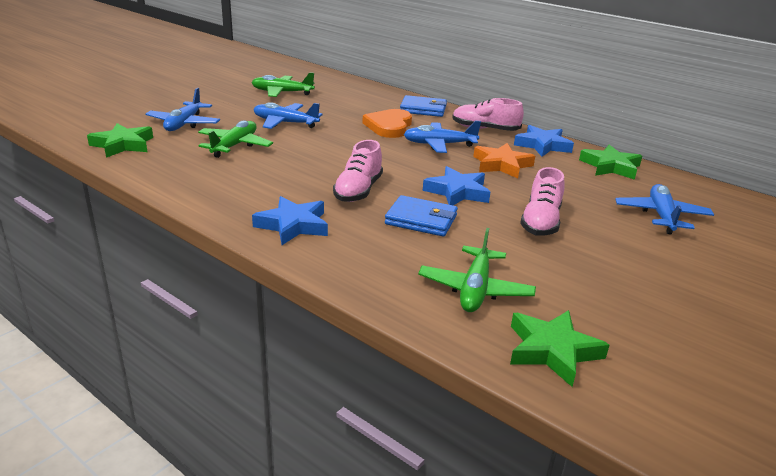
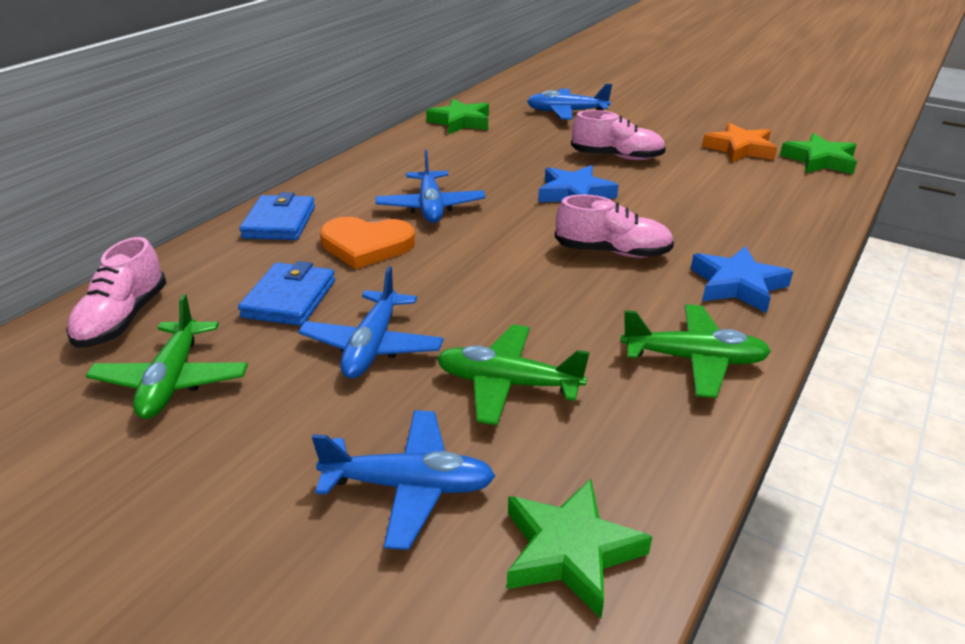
camera: 95 degrees left, 5 degrees up
(421, 220) = (659, 211): blue wallet -> blue wallet (289, 299)
(475, 289) = (767, 185): green plane -> green plane (693, 359)
(485, 129) = (361, 179): pink shoe -> pink shoe (123, 319)
(501, 165) = (482, 171): orange star -> orange star (739, 149)
(542, 145) = (410, 149): blue star -> none

